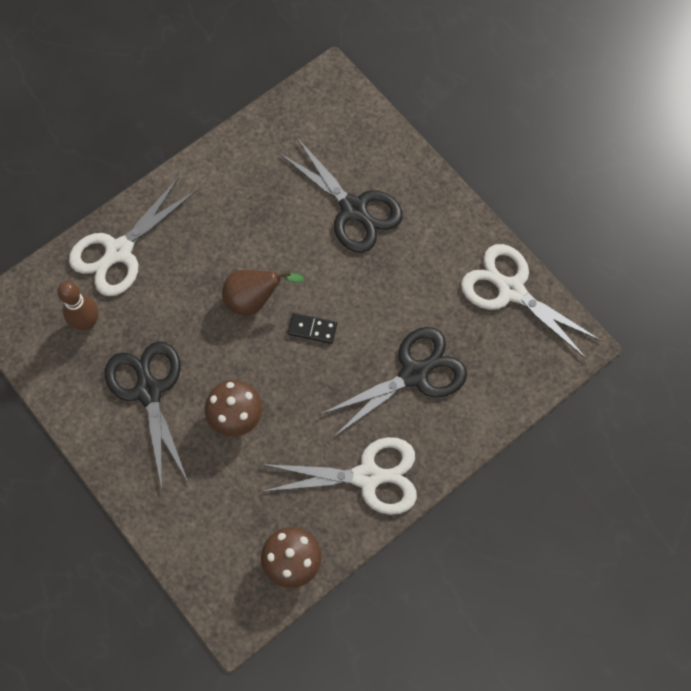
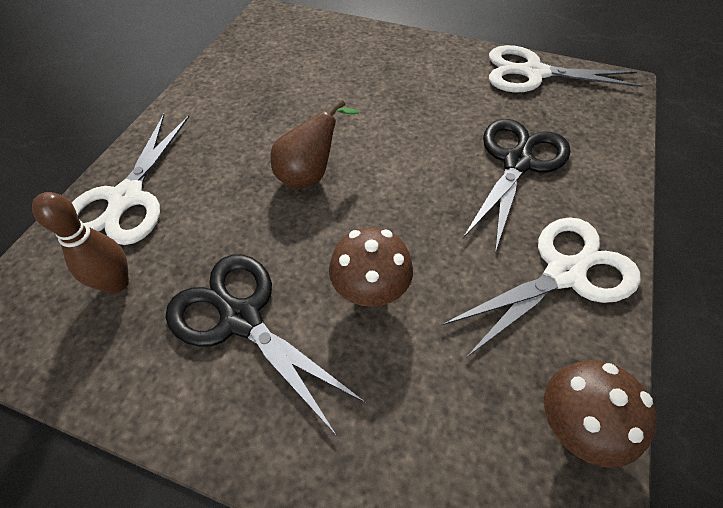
camera: 30 degrees left, 15 degrees down
(312, 329) = (388, 172): black domino -> none
(353, 209) = (353, 75): black scissors -> none

